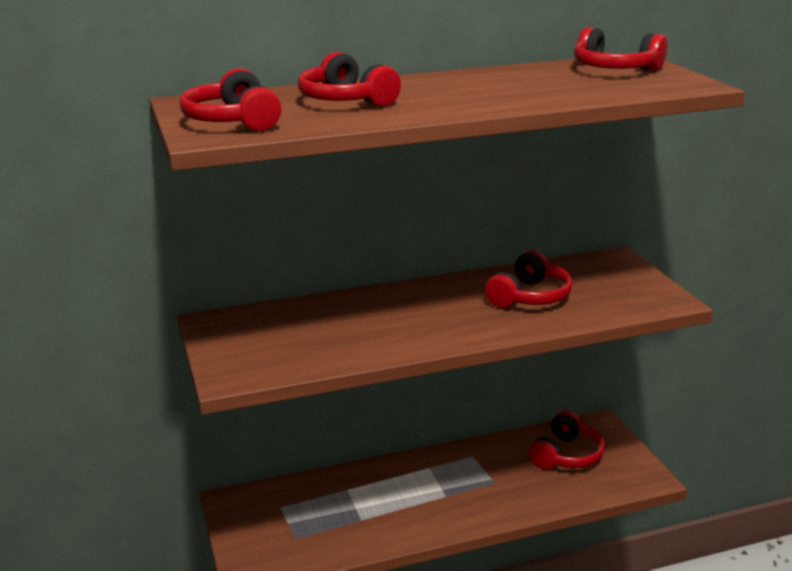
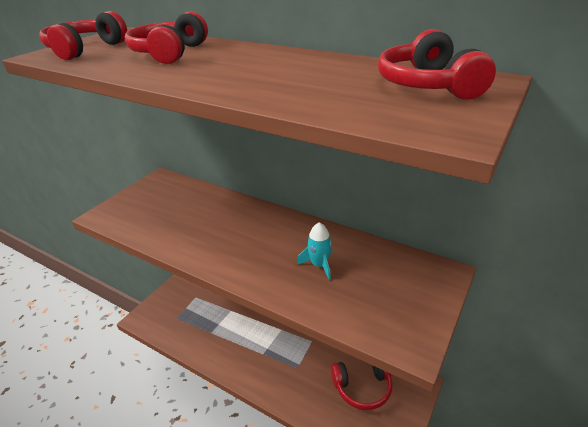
camera: 50 degrees right, 10 degrees up
(530, 297) = (319, 265): red headphones -> turquoise rocket

